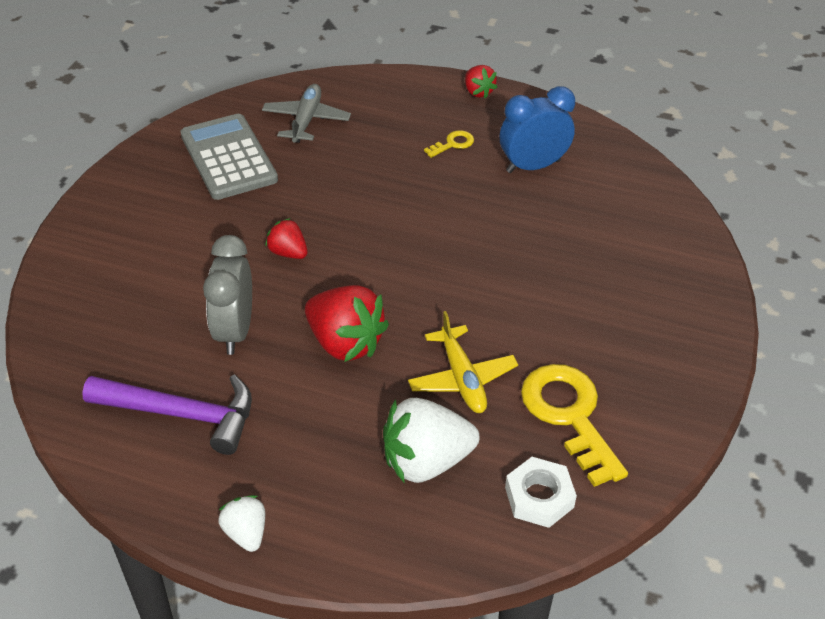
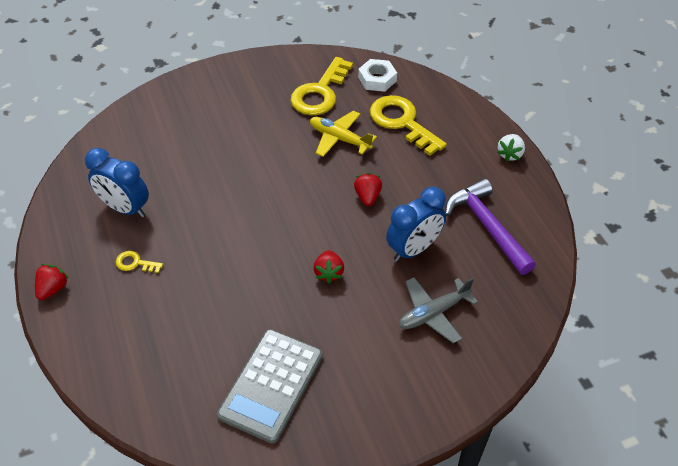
camera: 130 degrees left, 5 degrees up
(234, 331) = (413, 249): grey clock -> blue clock
(306, 120) = (181, 371): grey plane -> grey plane (433, 313)
(345, 343) = (367, 197): red strawberry -> red strawberry, size x0.54
(426, 461) = (402, 122): white strawberry -> yellow key
(462, 378) = (339, 139): yellow plane -> yellow plane turned 90 degrees counterclockwise

